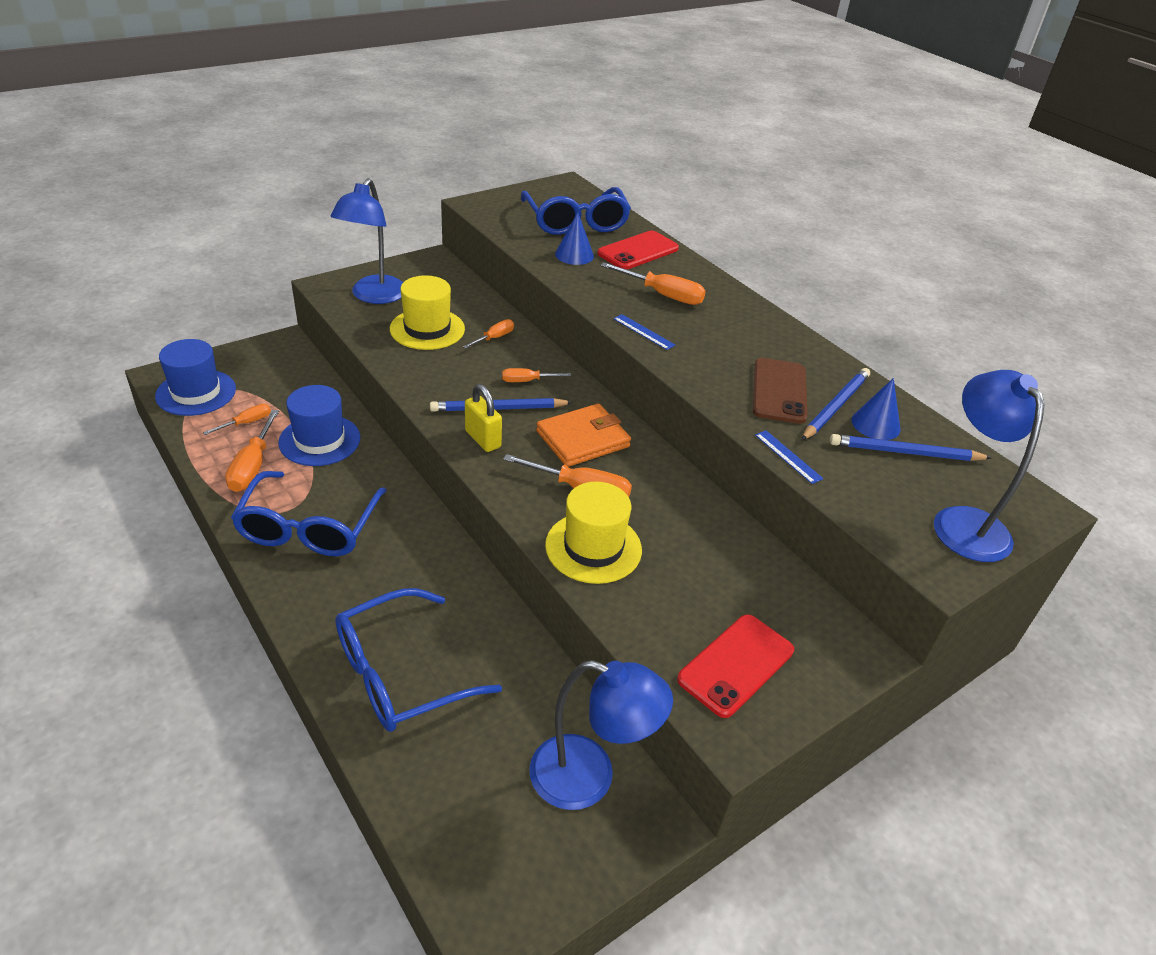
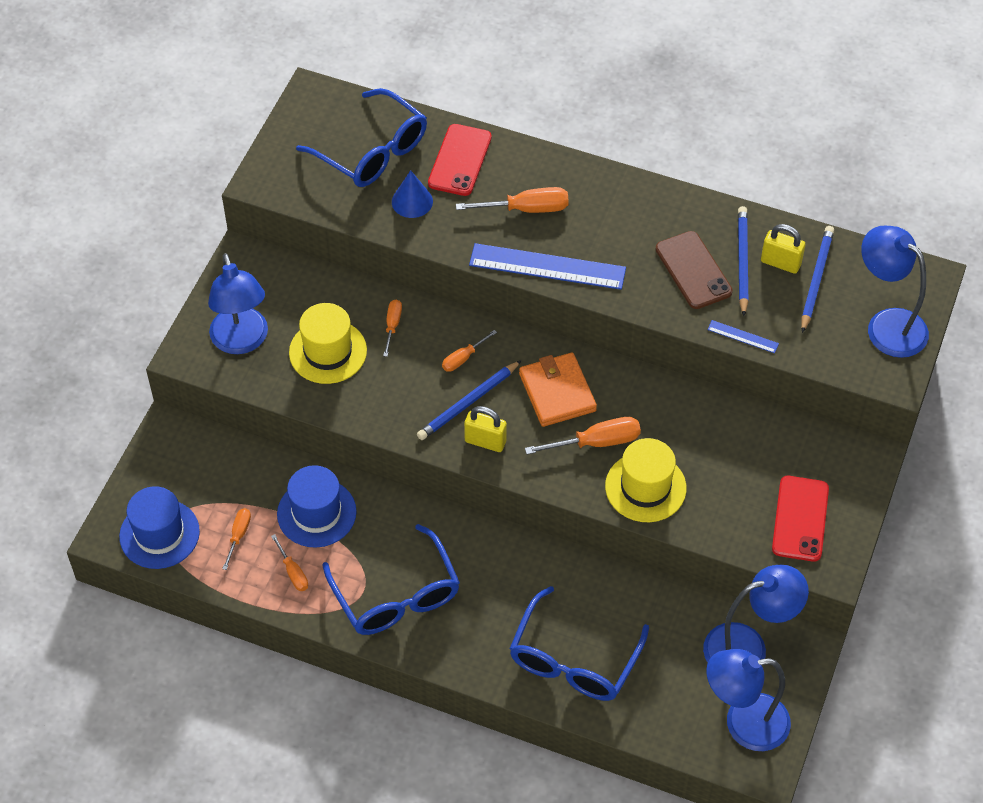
camera: 30 degrees left, 15 degrees up
(252, 467) = (293, 572): orange screwdriver -> orange screwdriver, size x0.60
(512, 858) = (743, 723): none -> blue lamp
(583, 439) = (557, 392): orange wallet -> orange wallet turned 45 degrees counterclockwise
(643, 332) = (547, 266): blue ruler -> blue ruler, size x2.22
(875, 424) = (780, 263): blue cone -> yellow padlock
(905, 452) = (816, 280): blue pencil -> blue pencil turned 135 degrees clockwise

